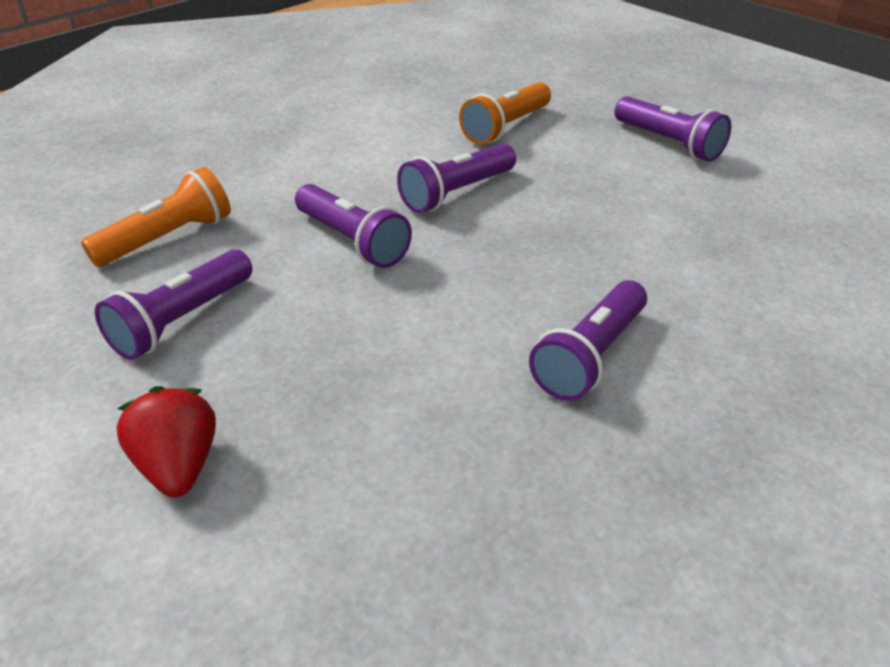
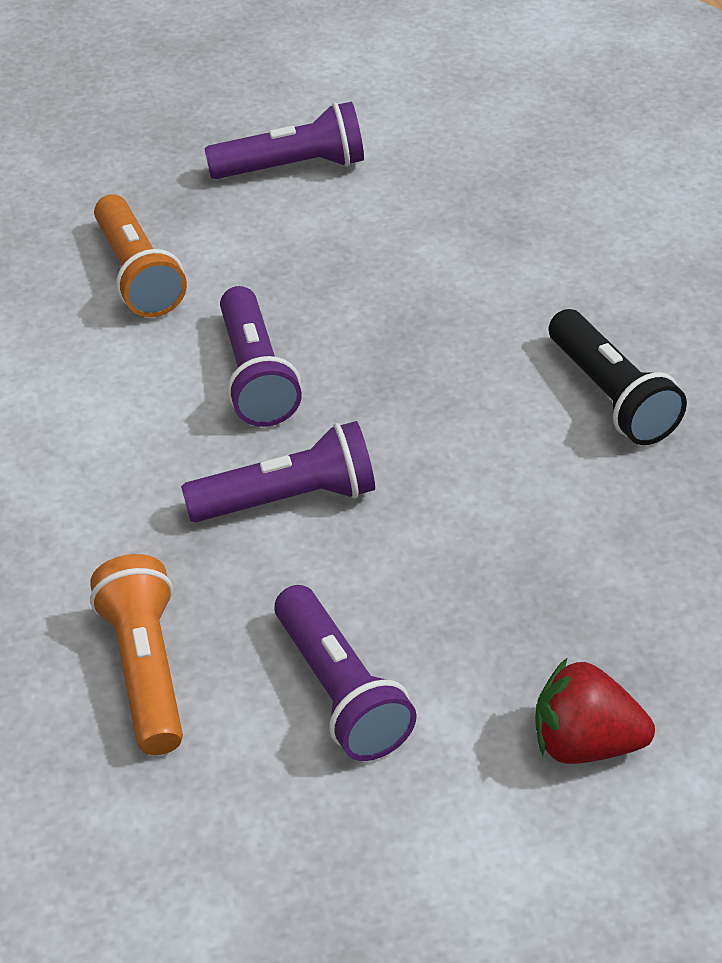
camera: 60 degrees left, 5 degrees up
(590, 356) = (611, 396): purple flashlight -> black flashlight

